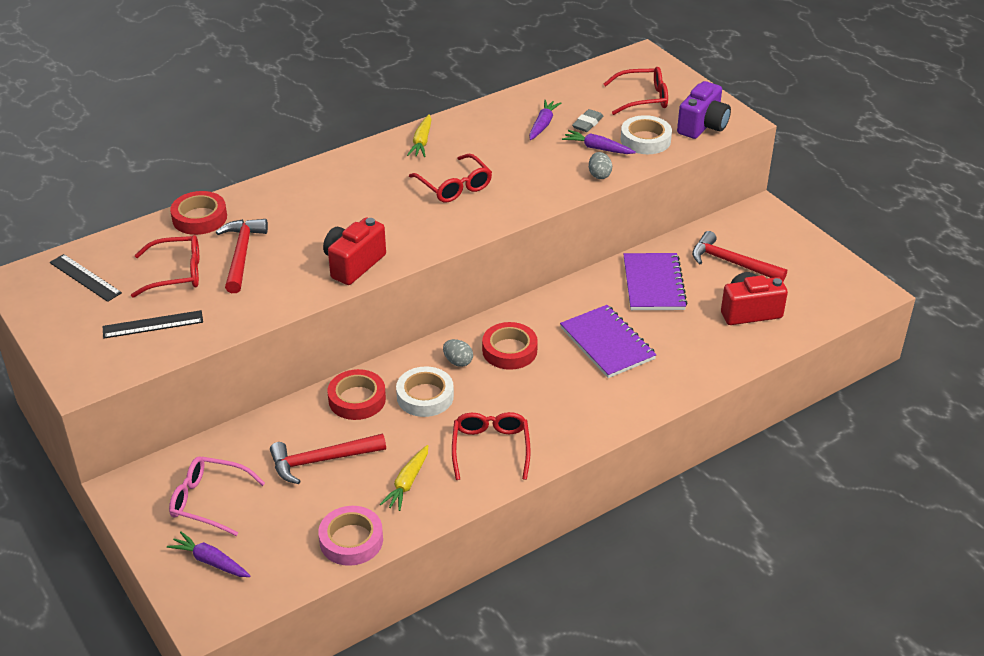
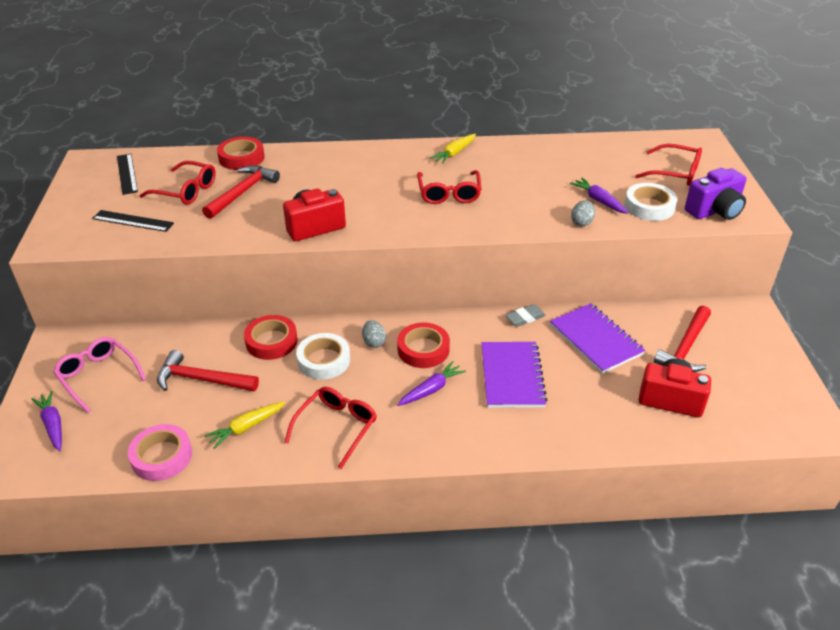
camera: 30 degrees right, 0 degrees up
(542, 125) = (566, 168): purple carrot -> purple carrot (431, 389)
(587, 123) = (606, 178): grey eraser -> grey eraser (525, 318)
(653, 284) = (595, 340): purple notebook -> purple notebook turned 60 degrees counterclockwise
(731, 263) = (686, 348): red hammer -> red hammer turned 120 degrees counterclockwise

